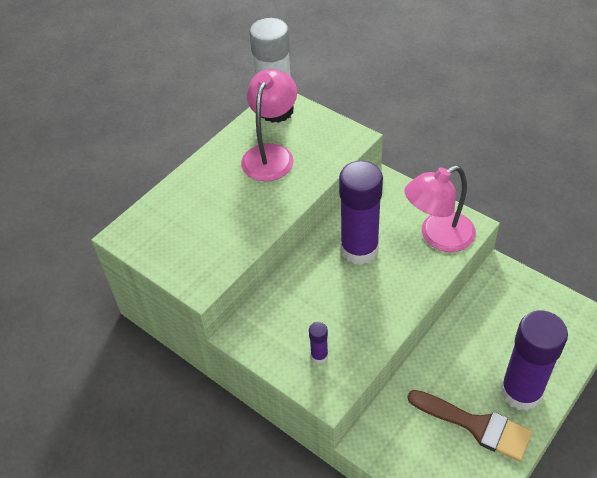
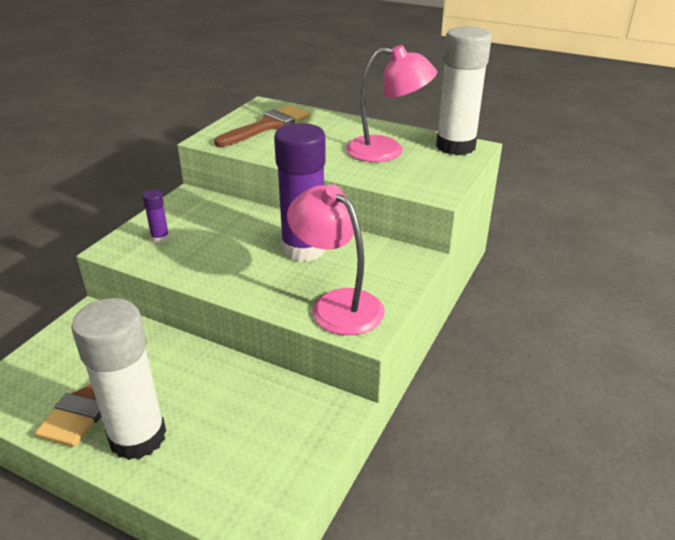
camera: 75 degrees right, 15 degrees down
(184, 234) = (268, 126): none -> brown brush
(521, 392) = (138, 437): purple glue stick -> white glue stick

